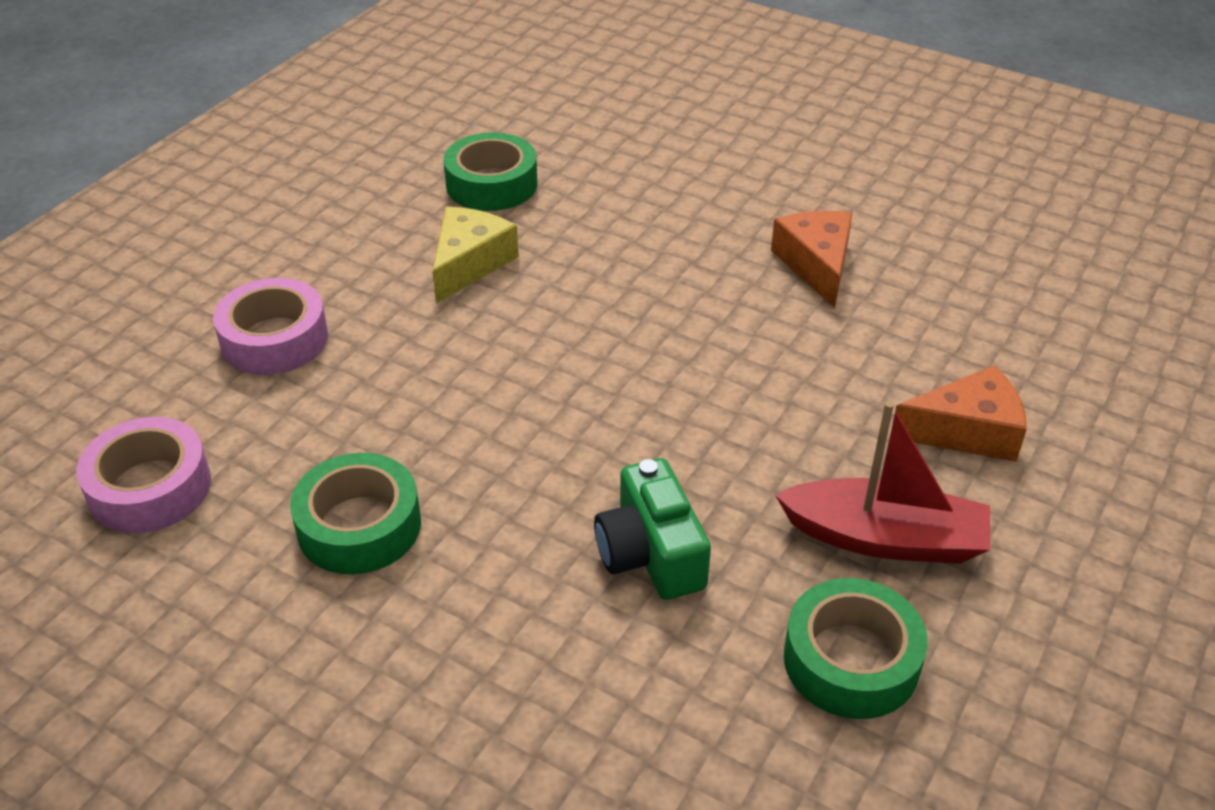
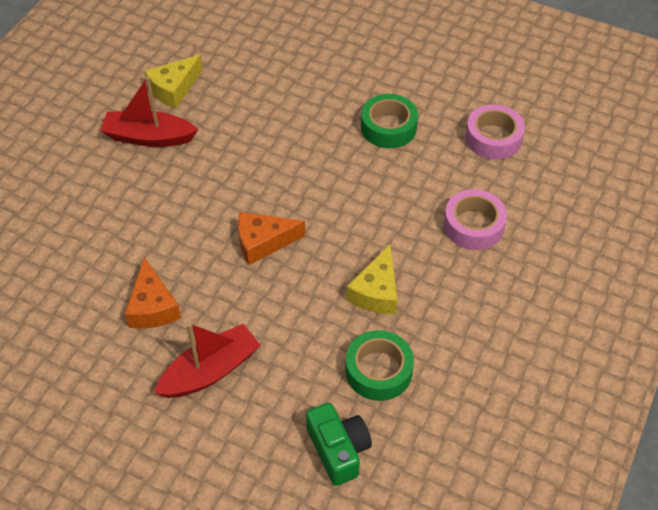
camera: 175 degrees right, 10 degrees up
(650, 554) = (255, 124): green camera -> green camera (338, 450)
(722, 195) = (210, 371): none -> red boat
(851, 660) = (174, 89): green tape -> yellow cheese
(967, 431) = (93, 194): orange cheese -> orange cheese (263, 242)

